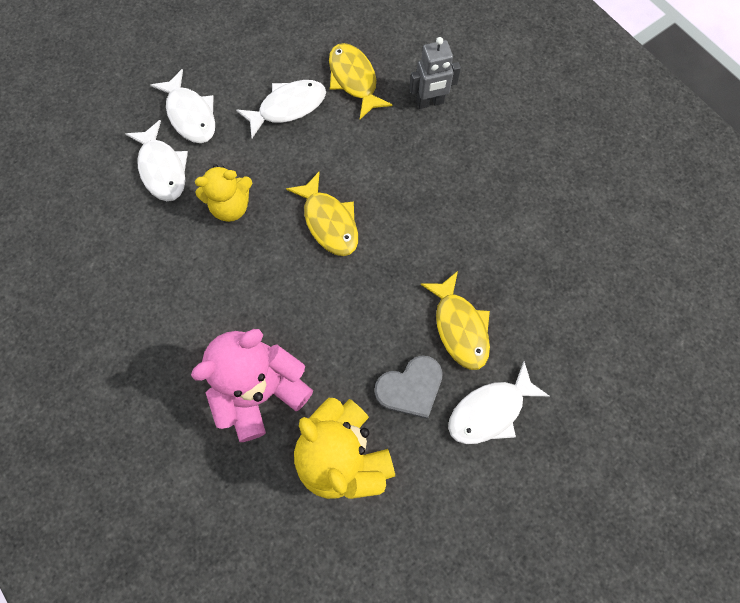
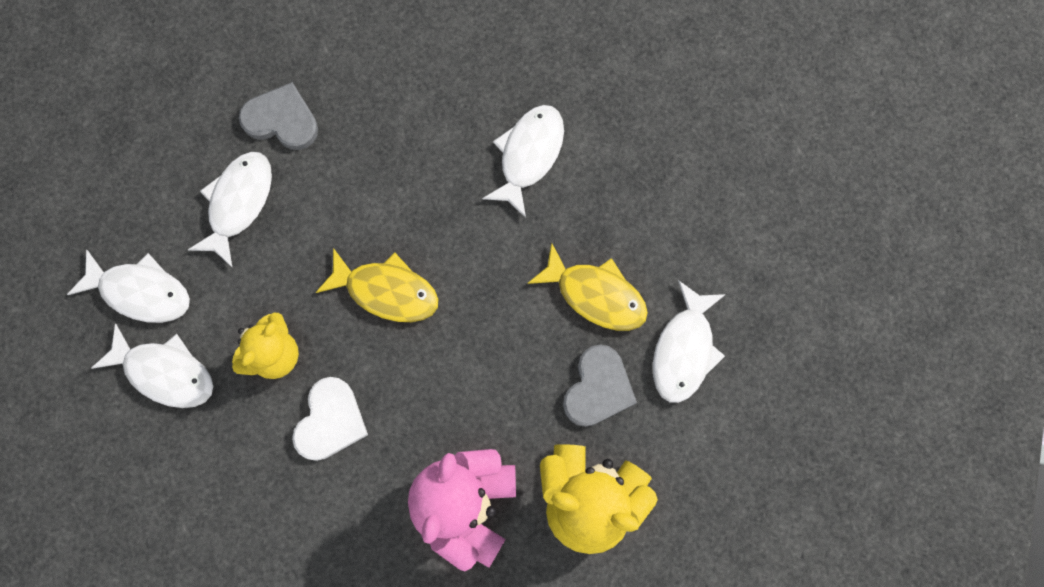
camera: 40 degrees left, 5 degrees up
(228, 271) = (330, 421): none -> white heart
(354, 80) = (281, 120): yellow fish -> grey heart
(430, 102) = (381, 86): grey robot -> none
(488, 208) = (528, 155): none -> white fish

